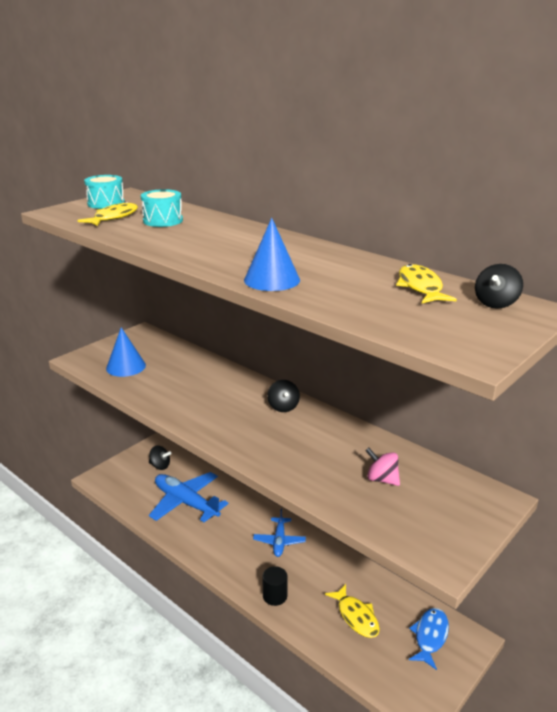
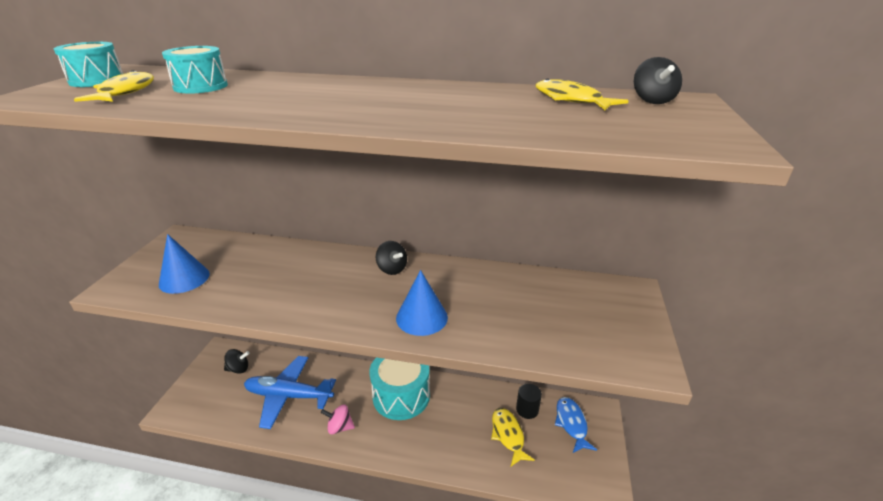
camera: 30 degrees left, 5 degrees up
(272, 280) = (419, 119): blue cone -> blue cone (421, 317)
(275, 596) = (430, 450): black cylinder -> black cylinder (527, 409)
(279, 541) = (401, 395): blue plane -> turquoise drum
(356, 617) = (508, 435): yellow fish -> yellow fish turned 135 degrees counterclockwise
(382, 479) = (536, 307): pink spinning top -> pink spinning top (339, 427)

